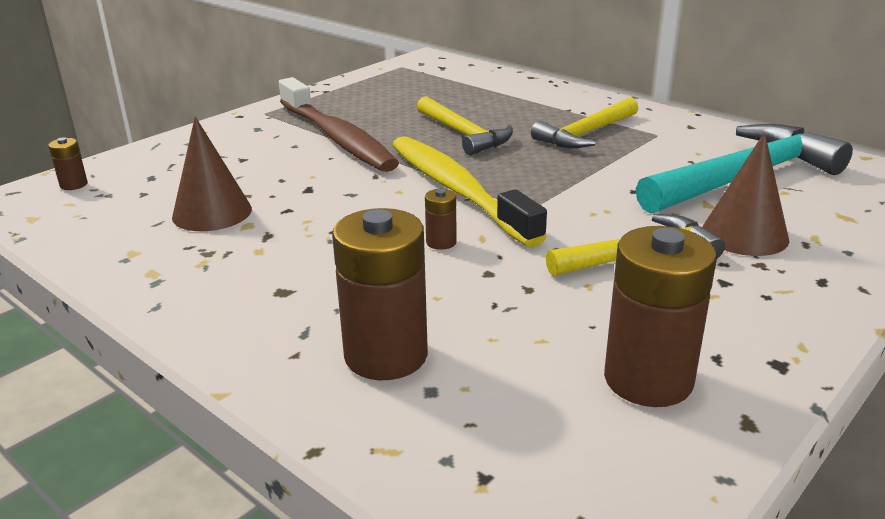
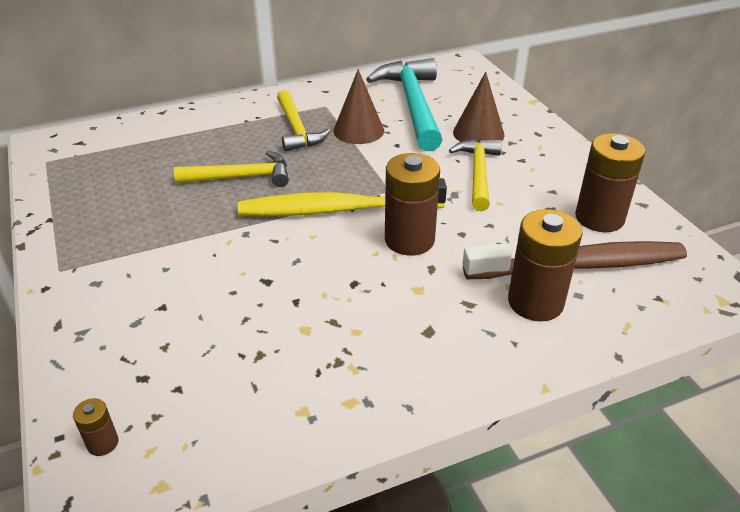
camera: 65 degrees left, 10 degrees up
(212, 212) = (264, 346): brown cone -> brown cone (358, 130)
(337, 138) = (176, 240): brown toothbrush -> brown toothbrush (579, 265)
(441, 242) = (409, 240): brown battery -> brown battery, size x2.21

